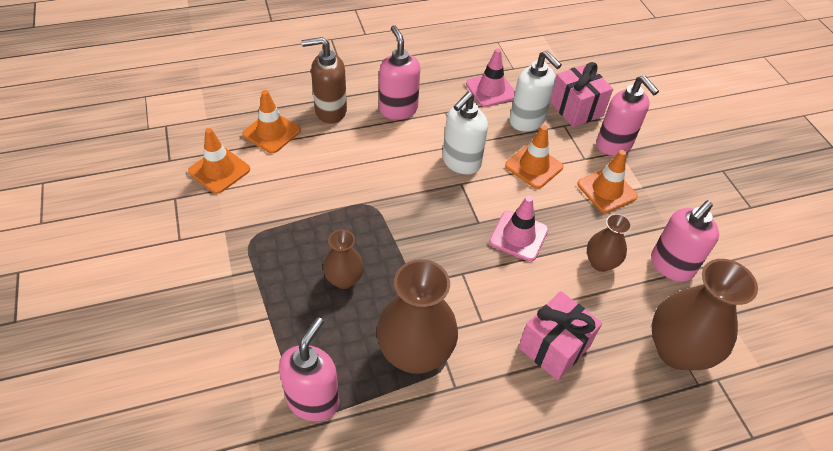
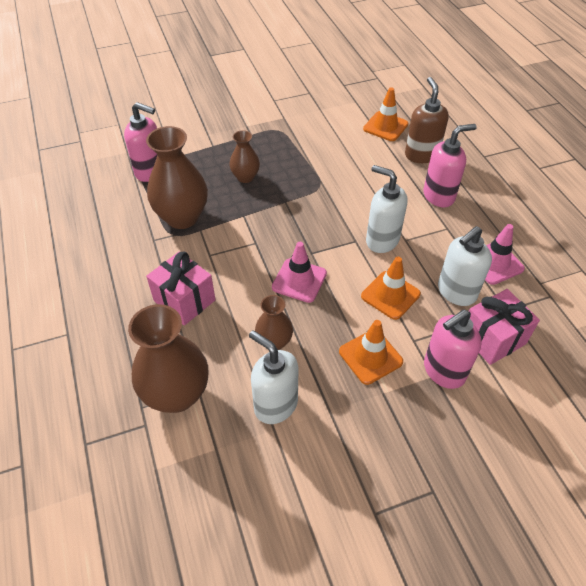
camera: 90 degrees right, 0 degrees up
(219, 170) = (339, 107): orange traffic cone -> none
(671, 266) = (275, 405): pink soap dispenser -> white soap dispenser

